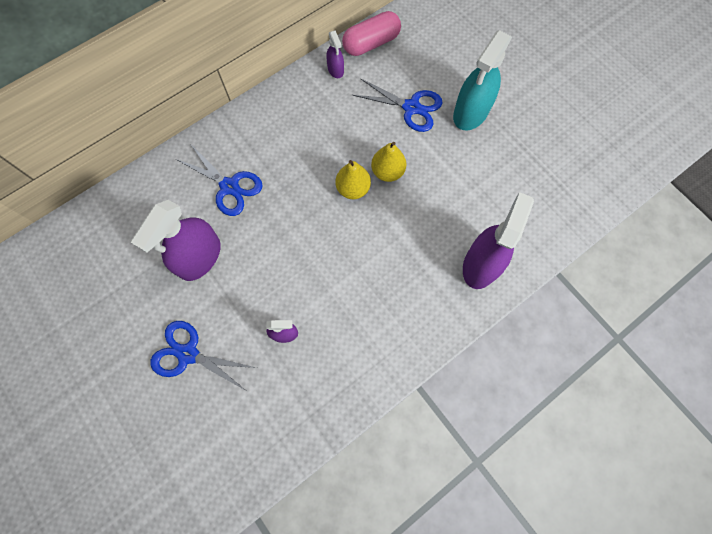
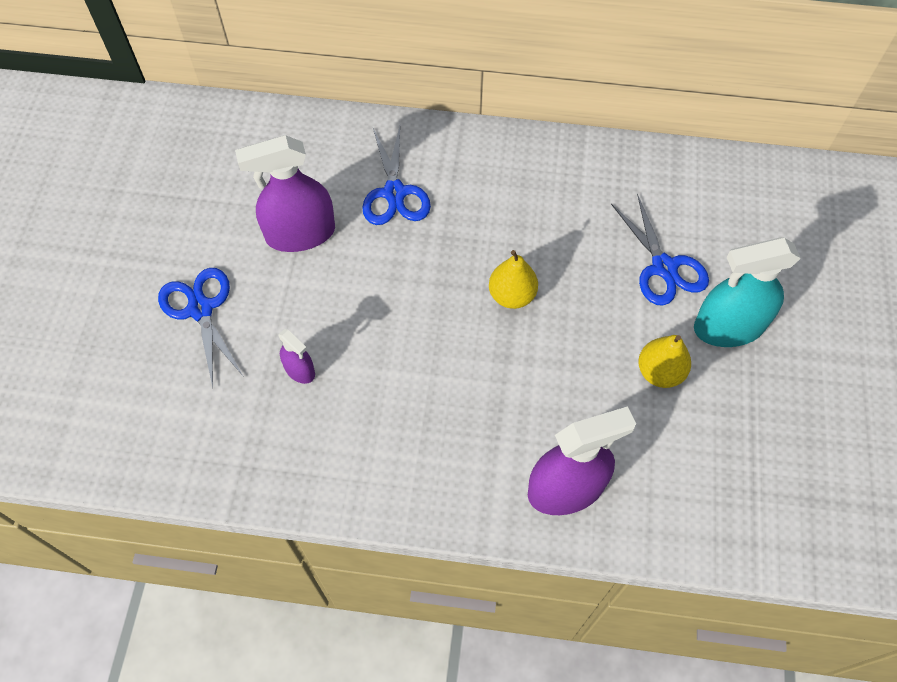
camera: 45 degrees right, 10 degrees down
(335, 69) = (621, 166): purple spray bottle -> none
(371, 43) = (689, 169): pink capsule -> none
(387, 172) = (566, 309): yellow pear -> yellow pear (659, 372)

